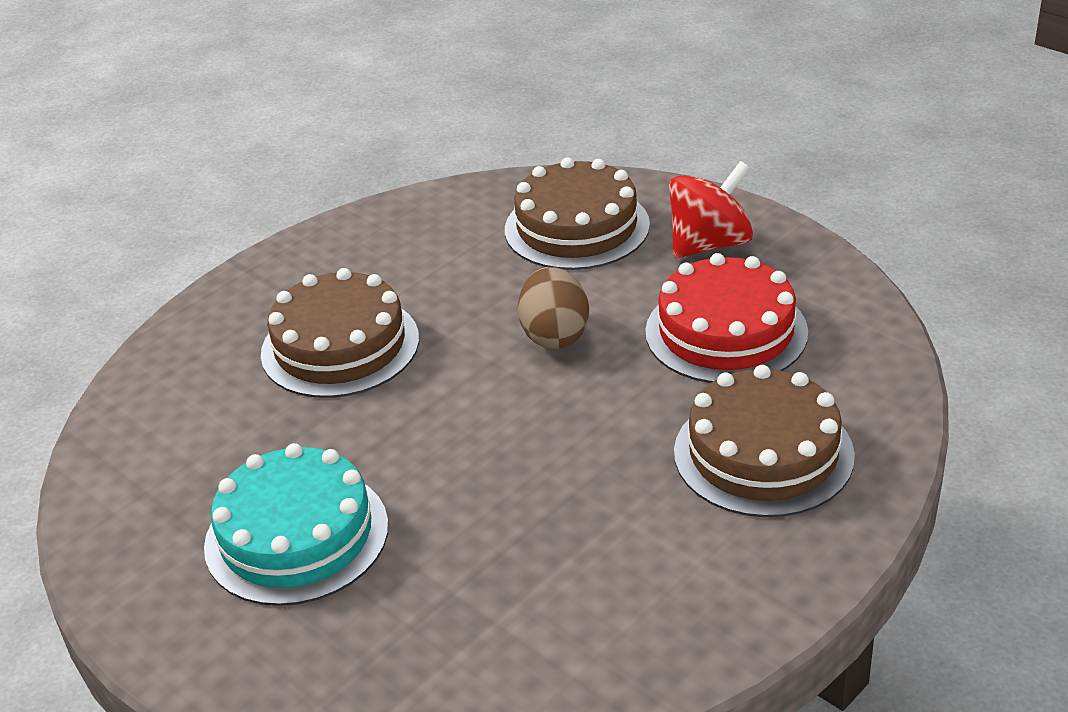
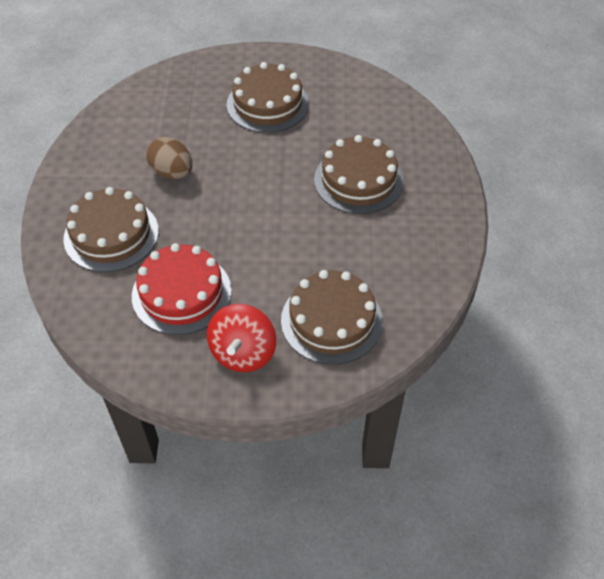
camera: 135 degrees right, 15 degrees up
(296, 535) = (267, 104): turquoise cake -> brown cake
(555, 335) = (266, 242): brown egg -> brown egg (172, 172)

